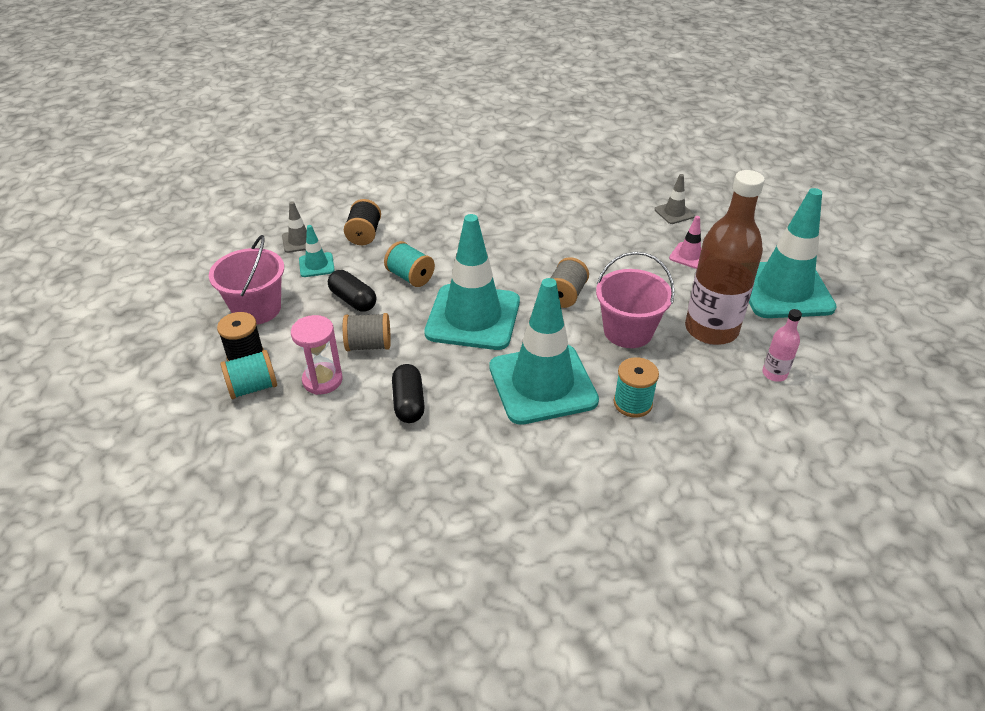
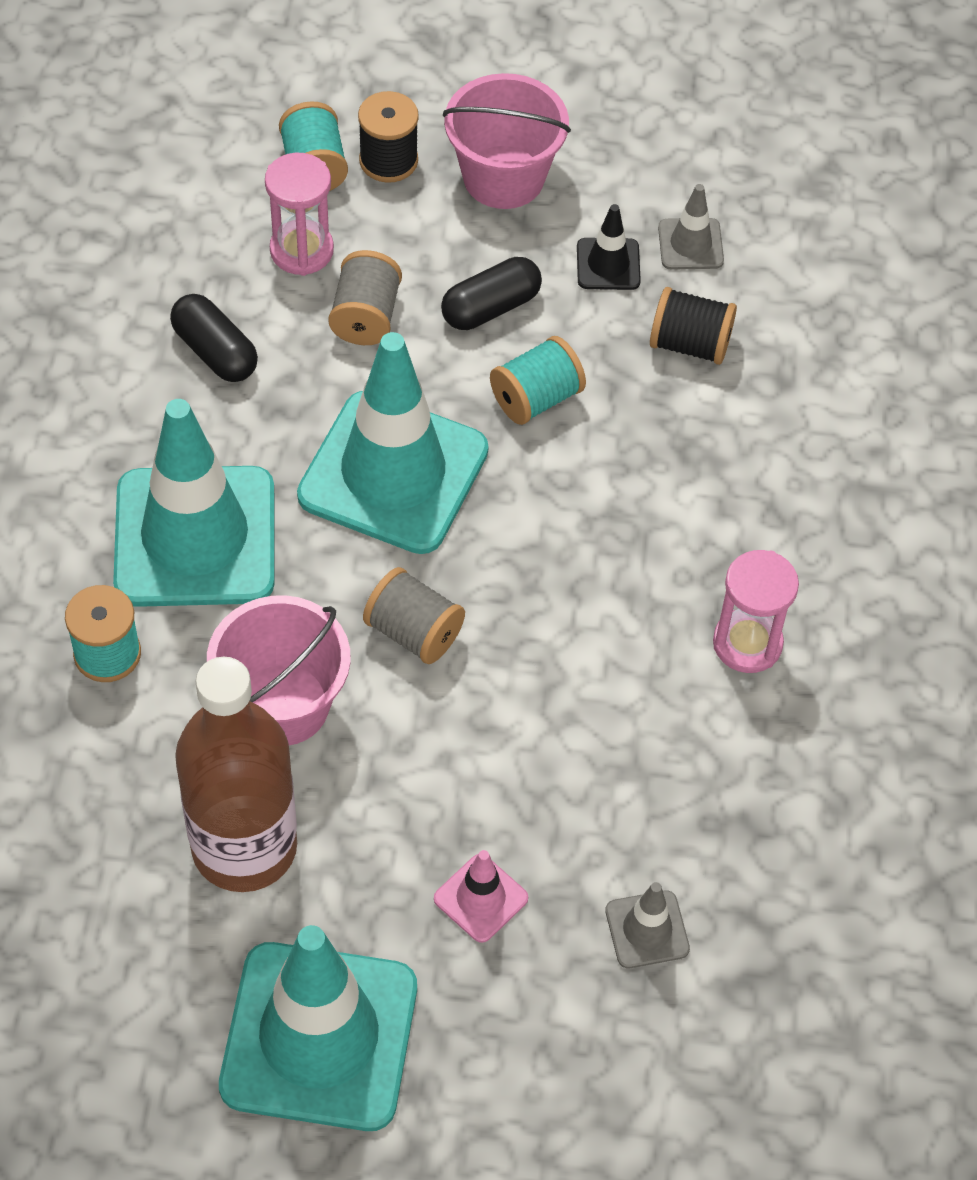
camera: 100 degrees right, 15 degrees up
(316, 265) = (608, 264): turquoise traffic cone -> black traffic cone
(408, 403) = (215, 351): black capsule -> black capsule turned 45 degrees clockwise
(526, 203) = (747, 643): none -> pink hourglass
(774, 374) = (97, 904): pink bottle -> none

